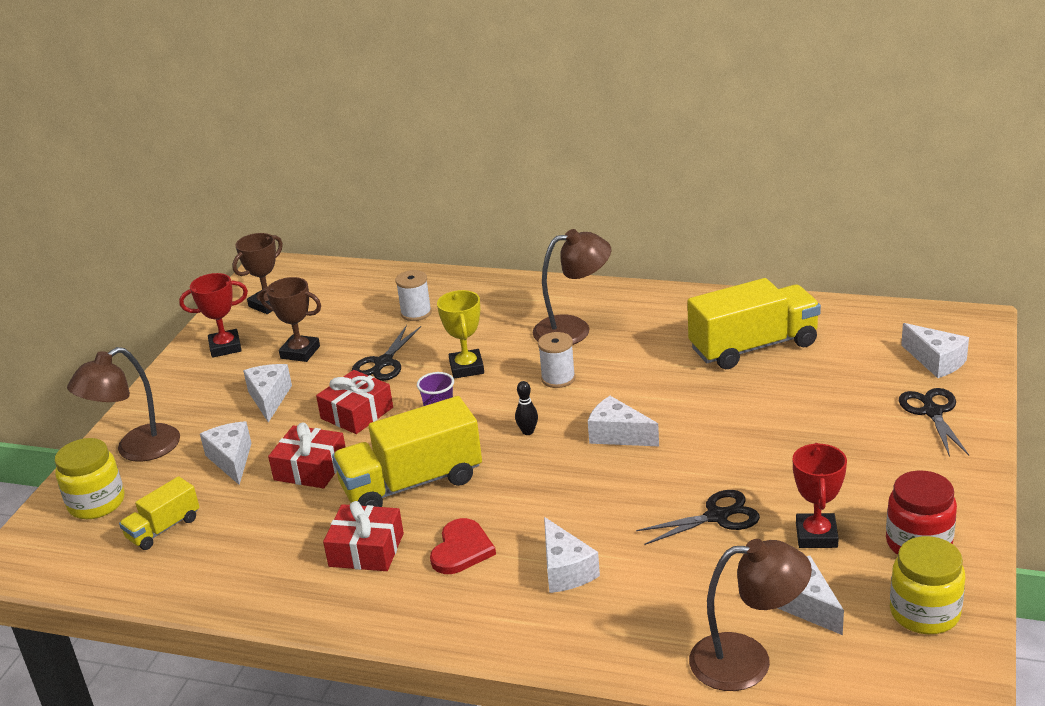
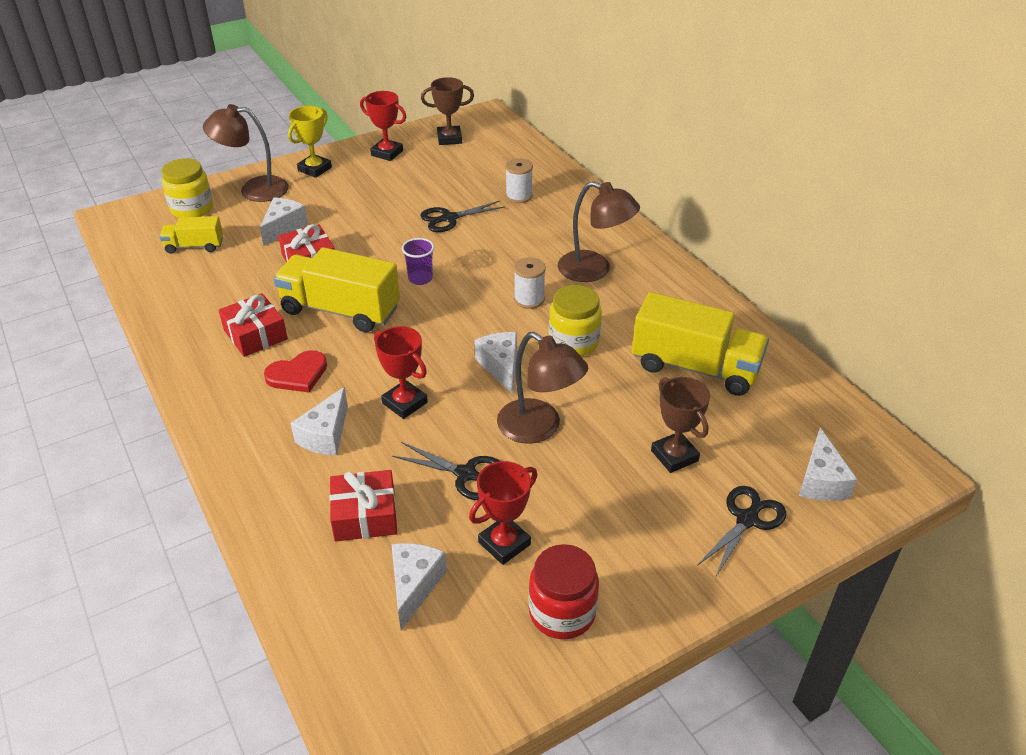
camera: 40 degrees right, 10 degrees up
(269, 398) = (358, 201): white cheese -> none
(300, 352) = (418, 181): brown trophy -> brown trophy (674, 456)
(357, 413) = (385, 242): red gift -> red gift (365, 515)
(466, 368) = (488, 254): yellow trophy -> yellow trophy (315, 169)
(528, 432) = (453, 323): black bowling pin -> none
(588, 507) = (405, 403): none -> red trophy
(747, 661) = (319, 592): brown lamp -> brown lamp (539, 428)
(924, 613) = (477, 668): yellow jar -> yellow jar (573, 342)

